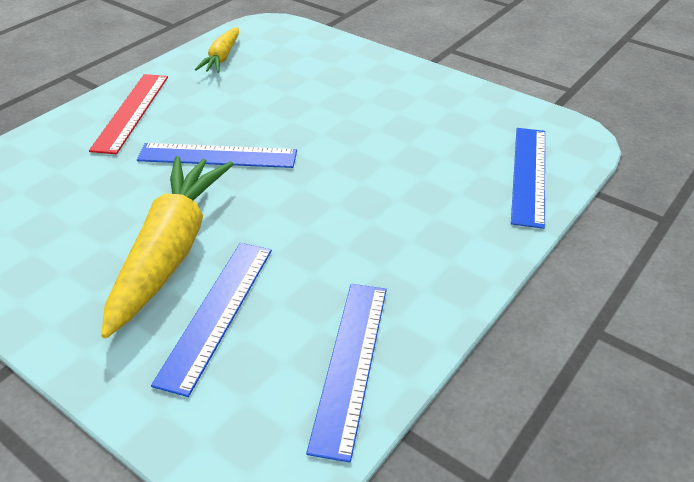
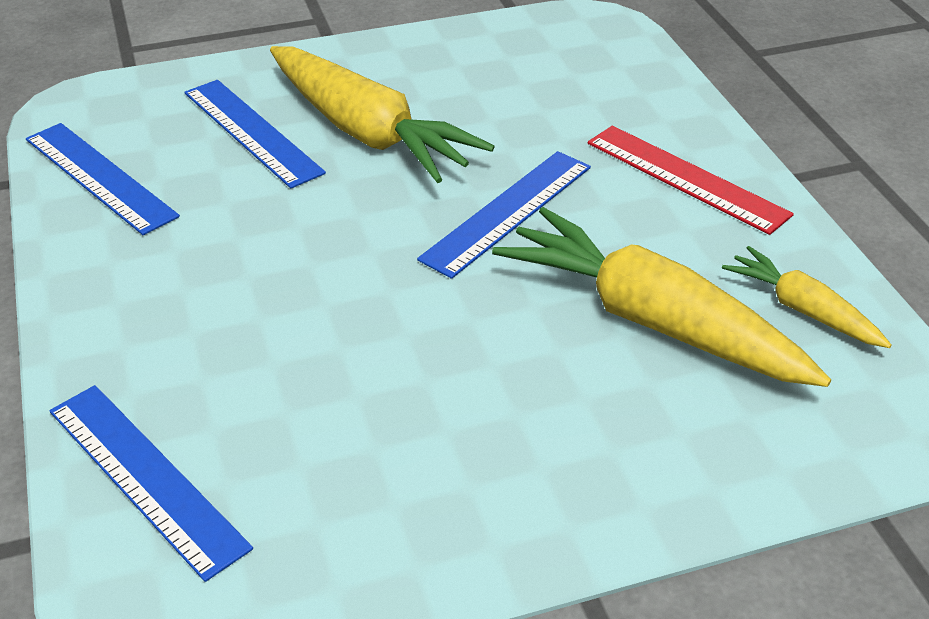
camera: 125 degrees right, 0 degrees up
(268, 88) = (651, 320): none -> yellow carrot

